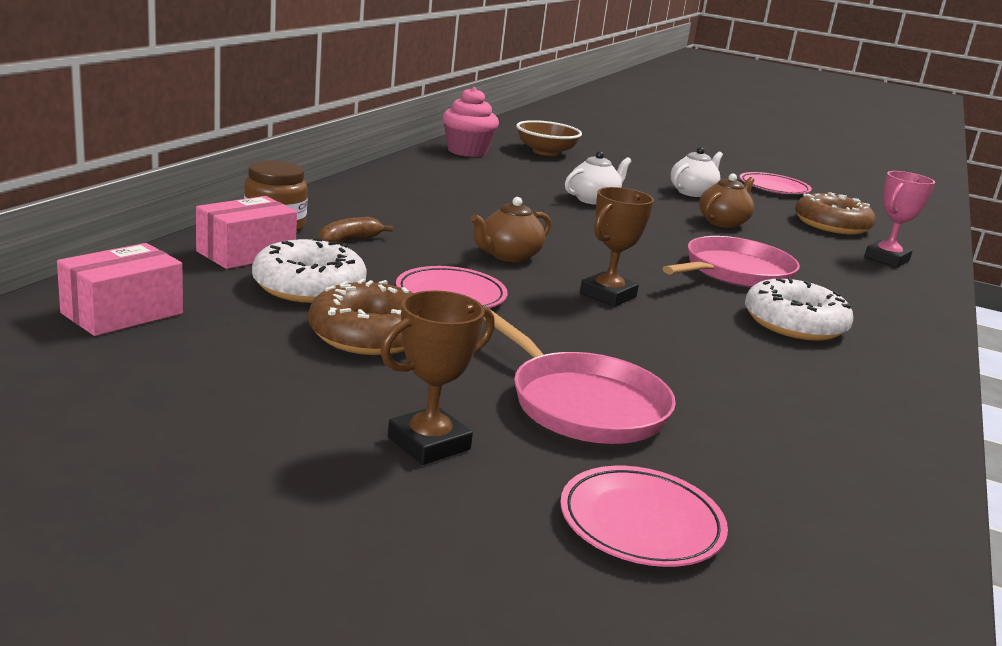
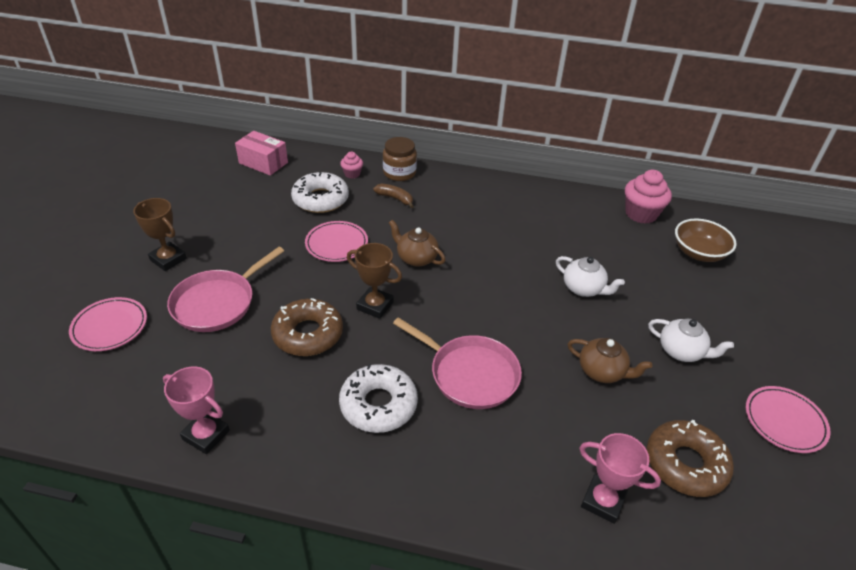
camera: 80 degrees right, 20 degrees up
(246, 253) = (352, 174): pink box -> pink cupcake
(369, 334) = (271, 226): brown donut -> brown donut (308, 334)
(884, 440) = (206, 435): none -> pink trophy

